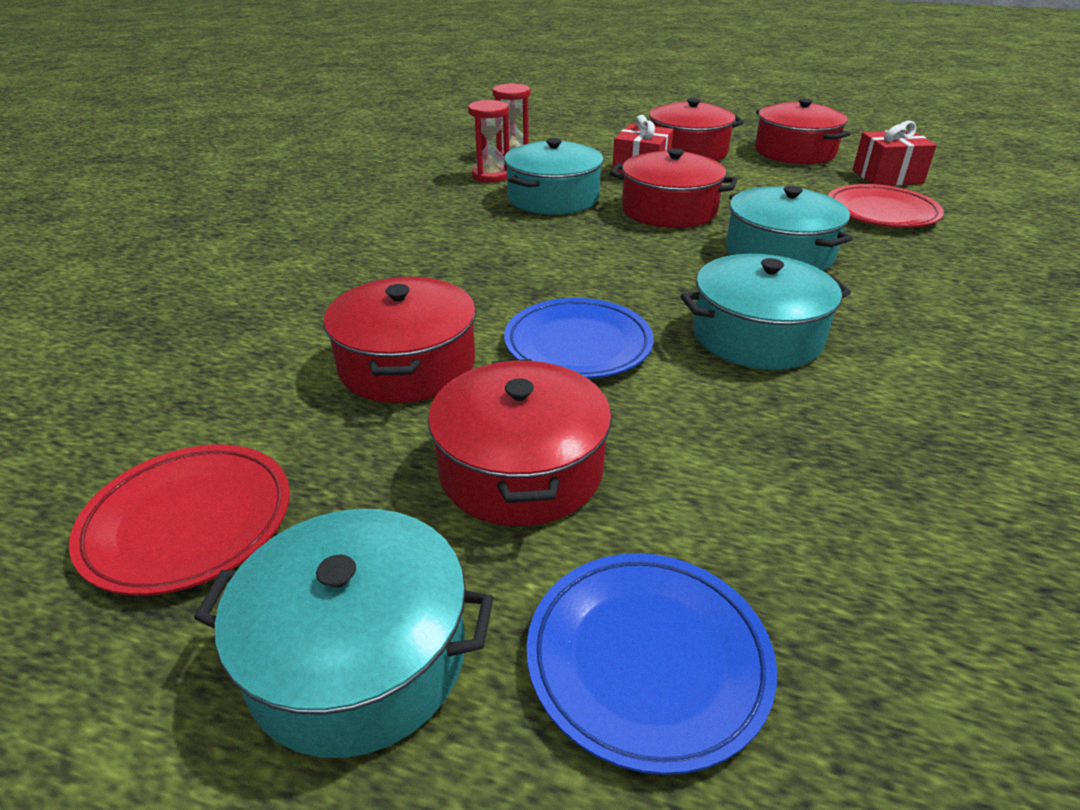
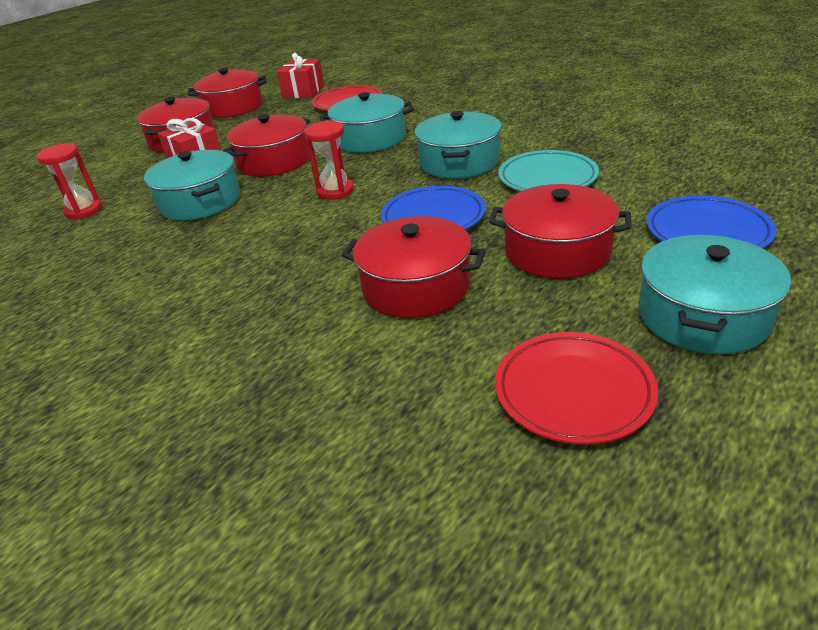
camera: 65 degrees left, 0 degrees up
(491, 176) = (117, 225): red hourglass -> red hourglass (335, 191)
(757, 429) = (547, 178): none -> turquoise plate

